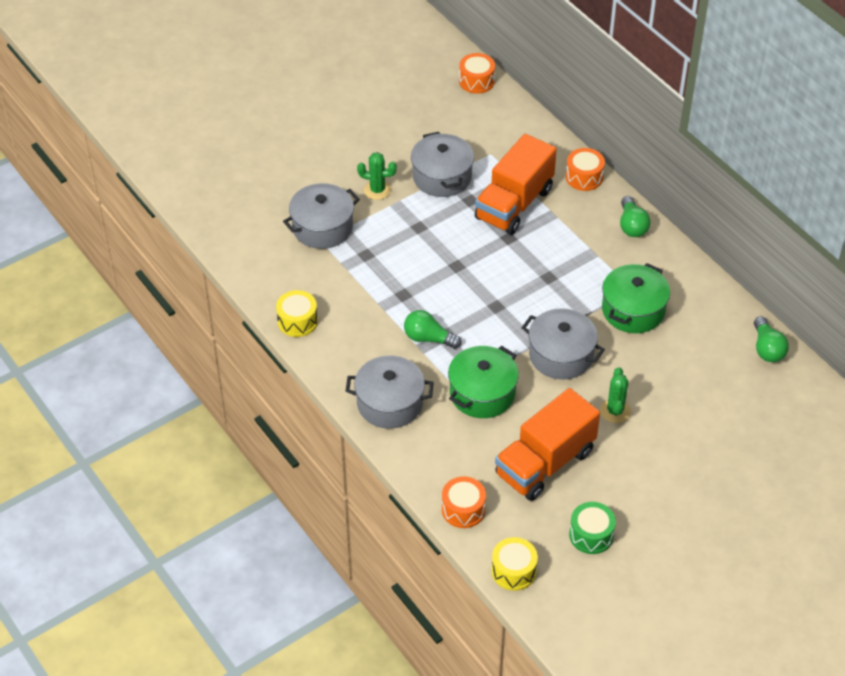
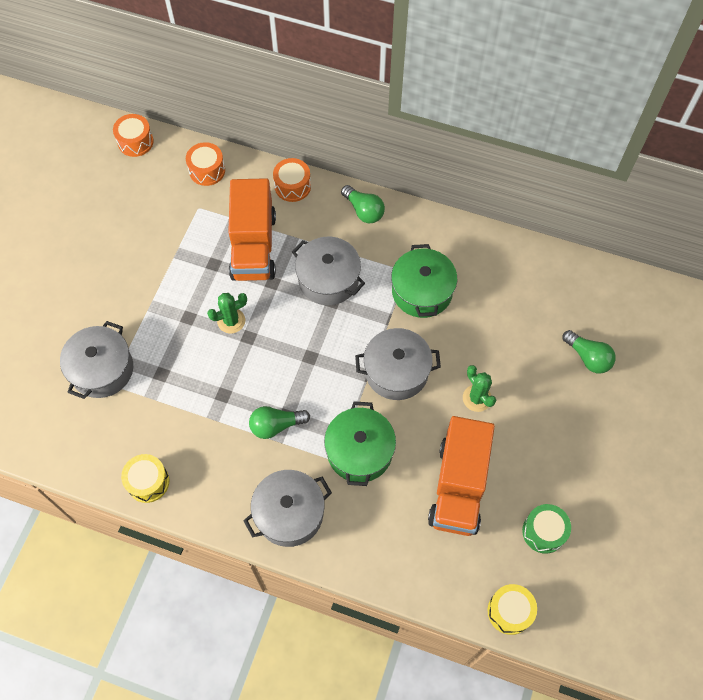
camera: 35 degrees left, 15 degrees up
(377, 190) = (125, 301): green cactus -> green cactus (231, 321)
(442, 177) = (173, 254): grey pot -> grey pot (328, 279)
(463, 509) = (426, 579): orange drum -> orange drum (207, 170)
(767, 348) = (547, 264): green light bulb -> green light bulb (588, 357)

